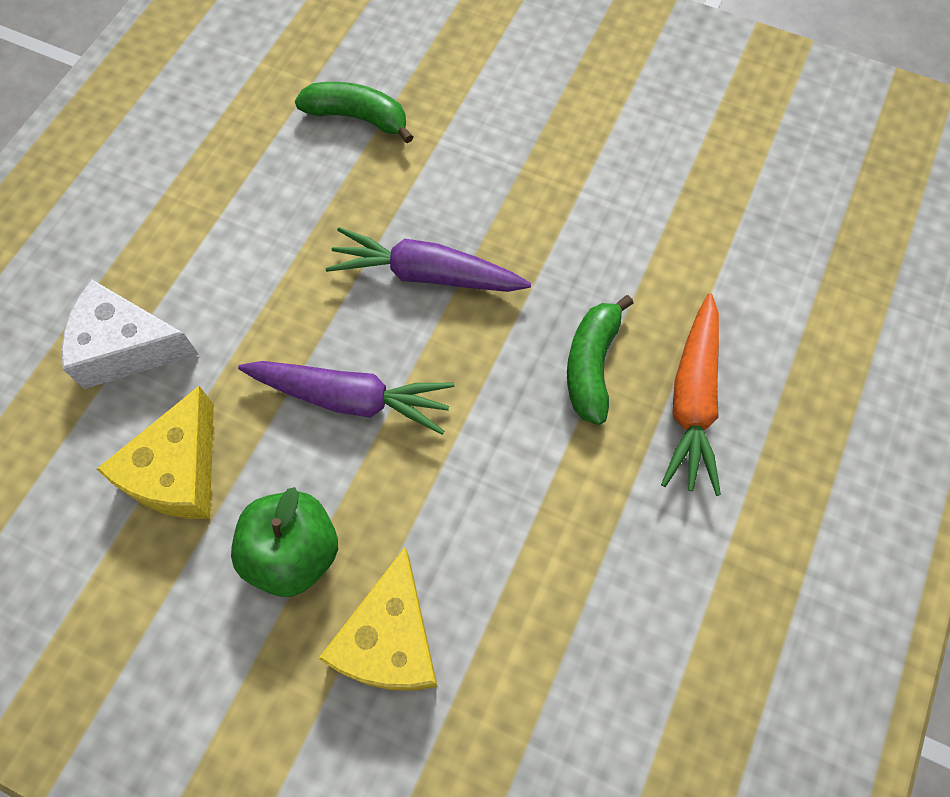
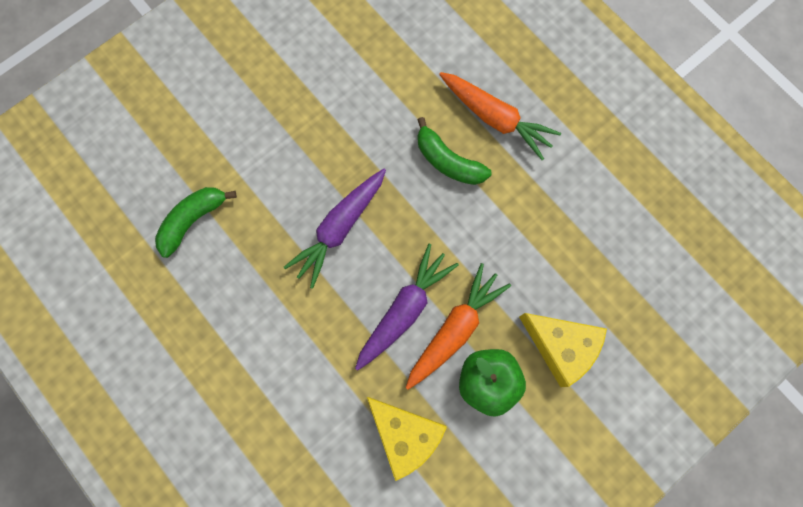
camera: 65 degrees left, 10 degrees up
(127, 347) = (299, 440): white cheese -> none
(351, 475) = (455, 329): none -> orange carrot

